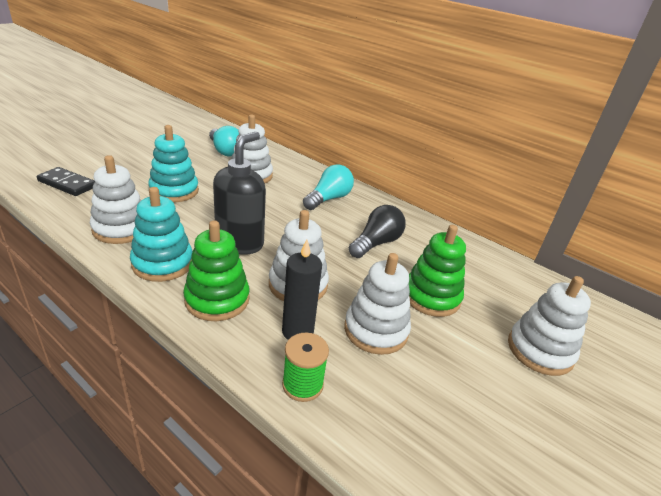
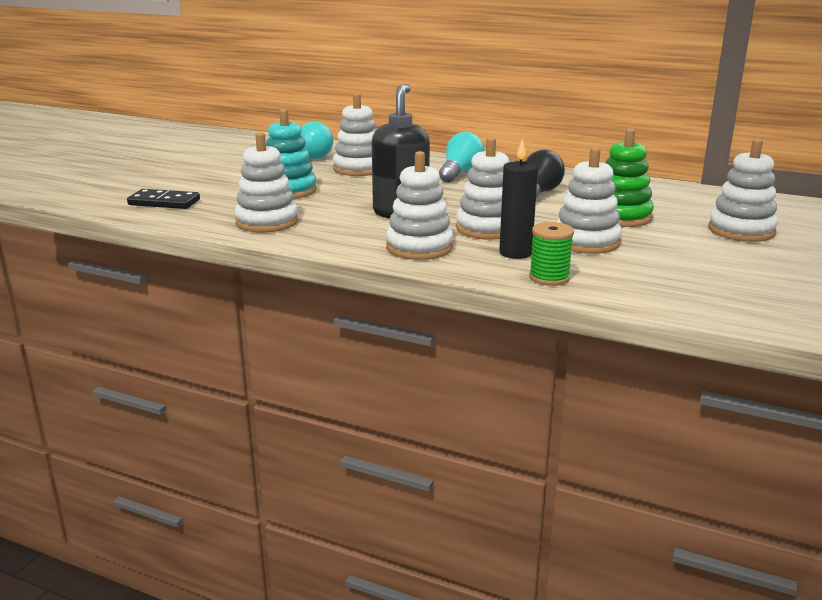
camera: 10 degrees left, 10 degrees down
(163, 263) = (339, 236): turquoise stacking toy -> none
(217, 299) = (419, 247): green stacking toy -> white stacking toy

